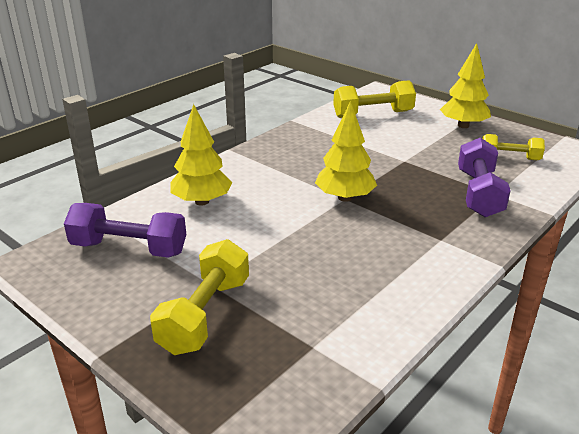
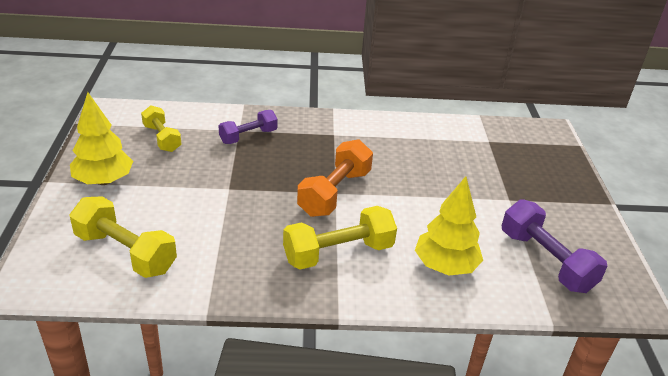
camera: 135 degrees left, 5 degrees up
(205, 315) = (531, 186): yellow dumbbell -> yellow dumbbell (338, 253)
(344, 197) = (334, 193): yellow tree -> orange dumbbell
(479, 193) = (248, 136): purple dumbbell -> purple dumbbell, size x0.65

